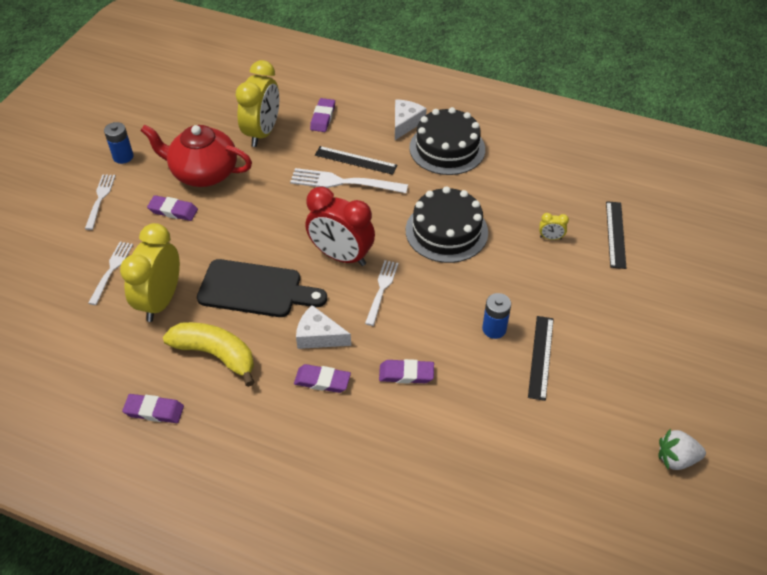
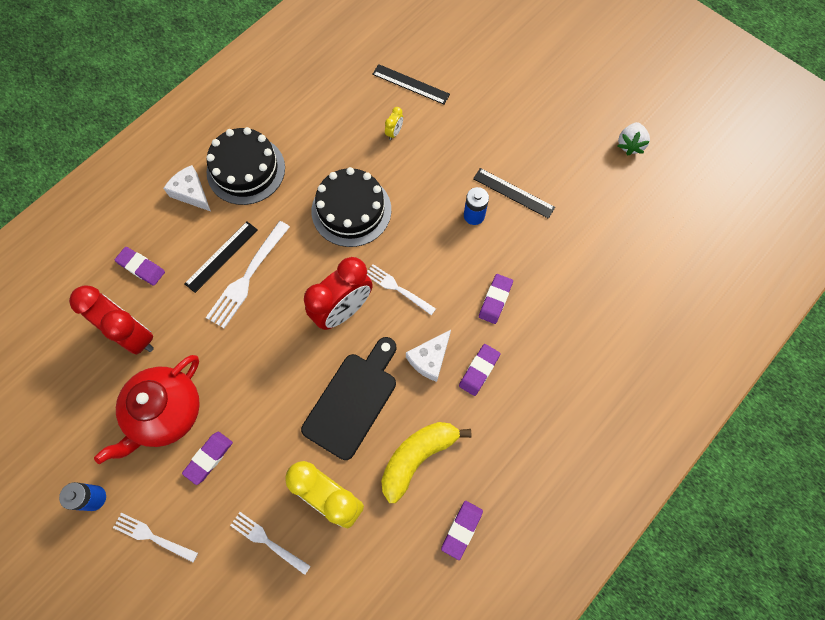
camera: 70 degrees left, 20 degrees up
(262, 133) = (133, 335): yellow clock -> red clock

